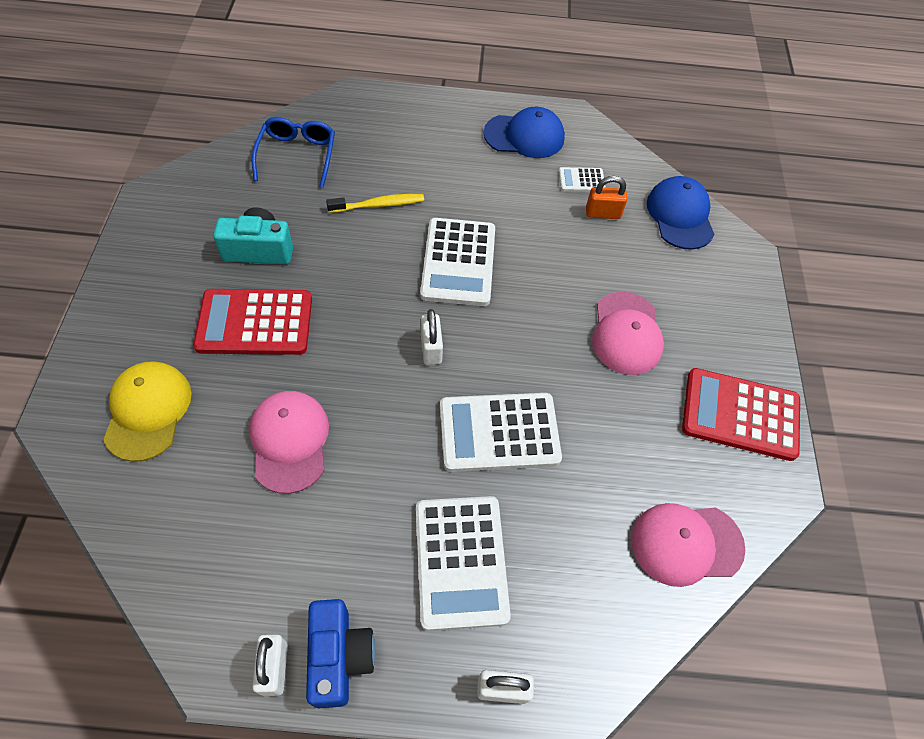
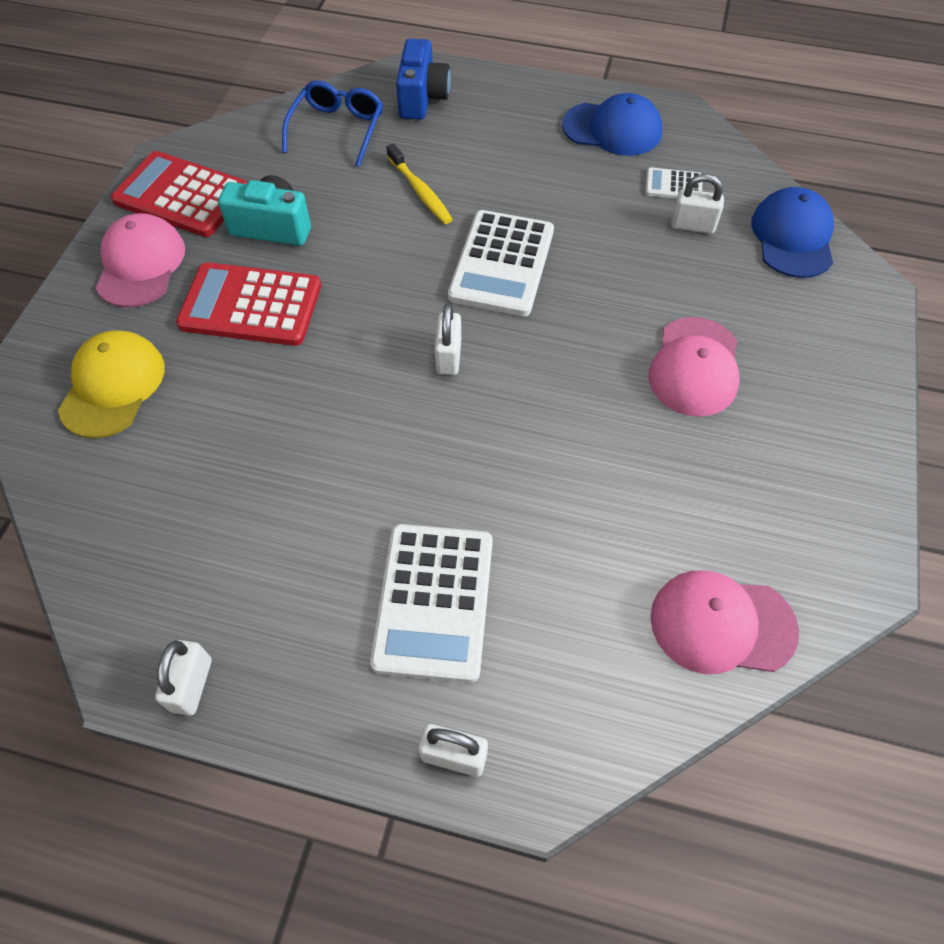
camera: 15 degrees right, 0 degrees up
(289, 441) = (262, 439): pink cap -> pink cap (140, 264)
(339, 656) = (268, 685): blue camera -> blue camera (422, 98)
(378, 205) = (420, 191): yellow toothbrush -> yellow toothbrush turned 60 degrees clockwise
(499, 432) = (511, 461): white calculator -> none
(602, 213) = (692, 225): orange padlock -> white padlock
(740, 414) = (825, 480): red calculator -> red calculator (181, 195)

